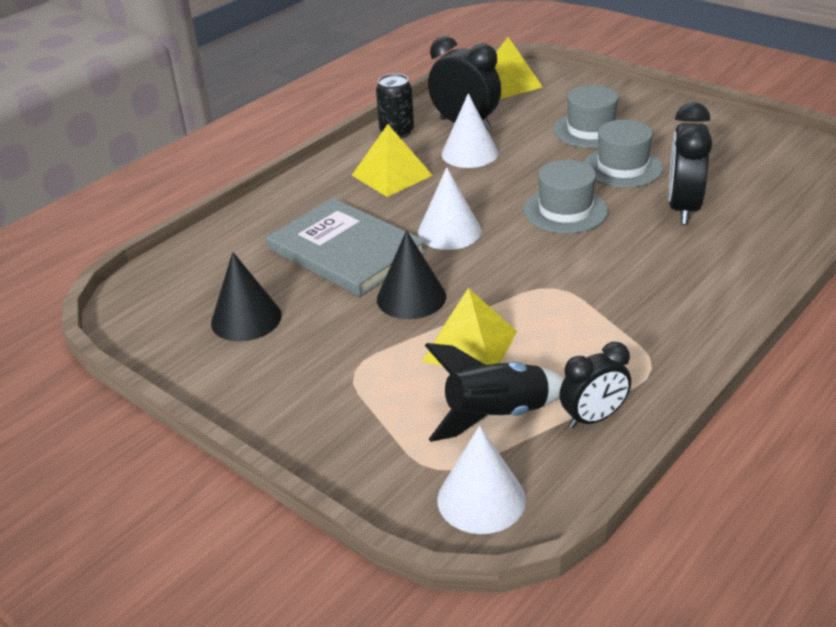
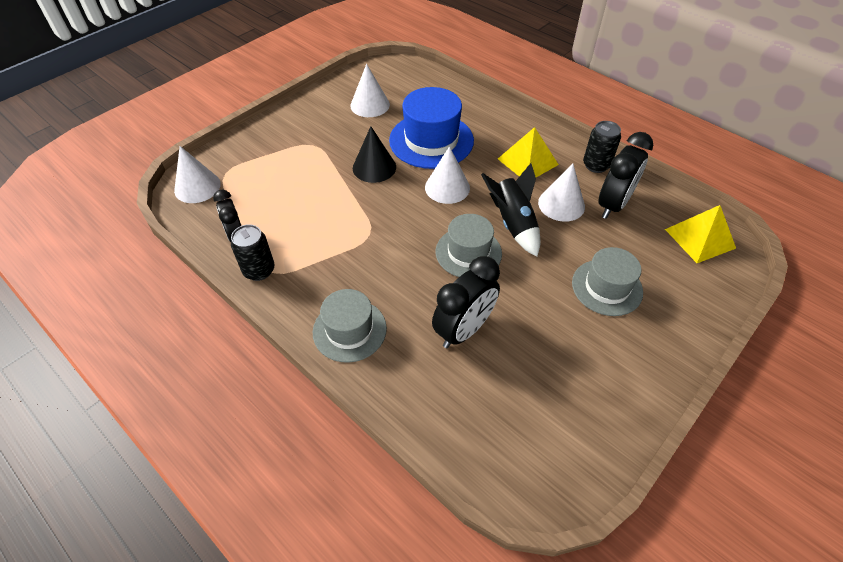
camera: 90 degrees right, 15 degrees up
(246, 319) = (370, 105): black cone -> white cone
(346, 251) = (431, 140): grey book -> blue hat
(470, 346) = (319, 190): yellow pyramid -> none
(496, 415) = (255, 197): black rocket -> black rocket (513, 223)
(622, 167) = (536, 299): grey hat -> grey hat (349, 330)
(653, 380) = (259, 270): none -> black can
(683, 208) = (463, 330): black clock -> black clock turned 120 degrees clockwise

